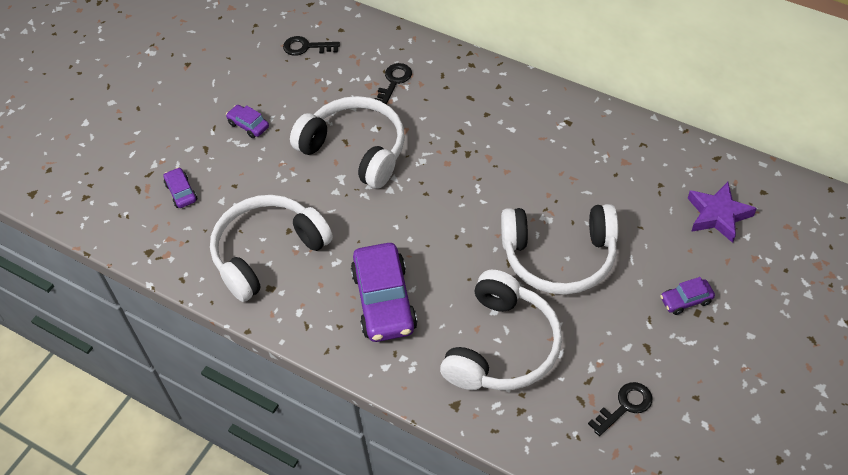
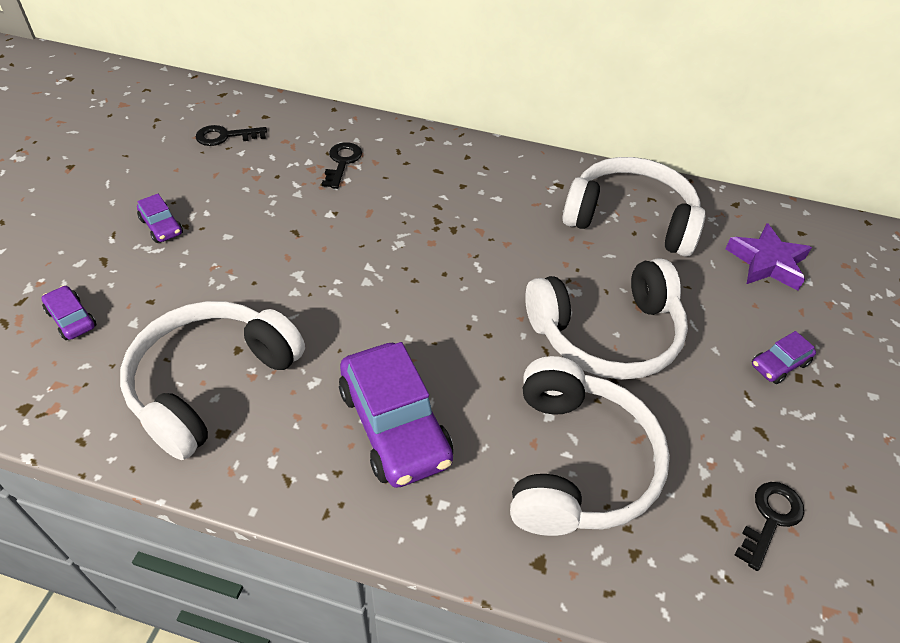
camera: 20 degrees left, 5 degrees down
(248, 125) = (161, 226): purple car -> purple car turned 150 degrees counterclockwise
(355, 150) = (311, 240): white headphones -> white headphones (630, 219)

